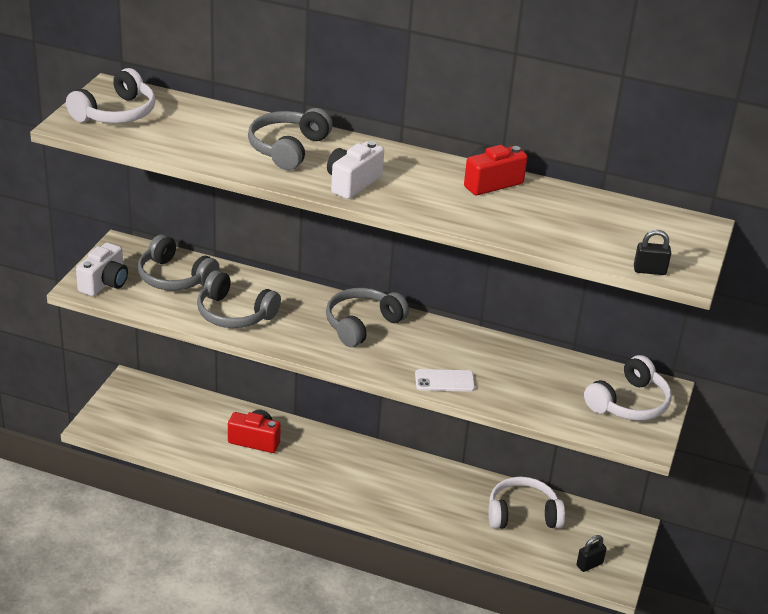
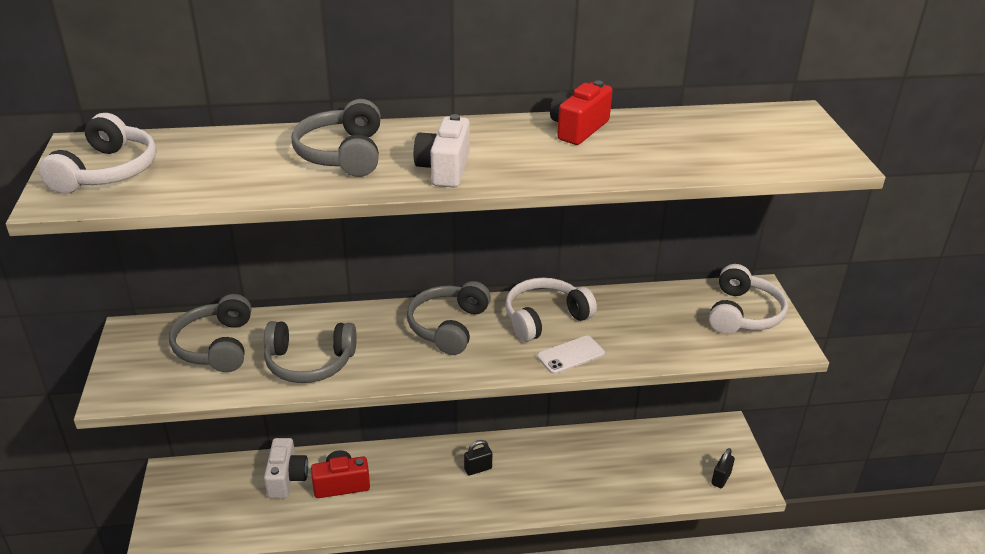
camera: 25 degrees left, 0 degrees up
(104, 283) = (138, 380): white camera -> white camera (287, 478)
(174, 277) = (216, 346): grey headphones -> grey headphones turned 75 degrees clockwise
(522, 514) = (632, 454): white headphones -> white headphones (545, 318)
(649, 270) = (806, 167): black padlock -> black padlock (478, 469)

